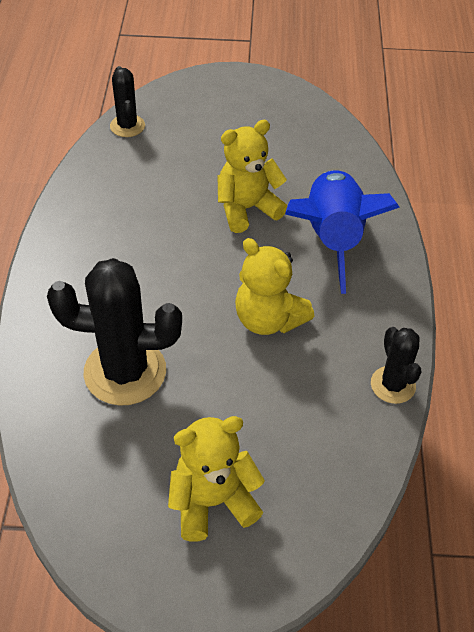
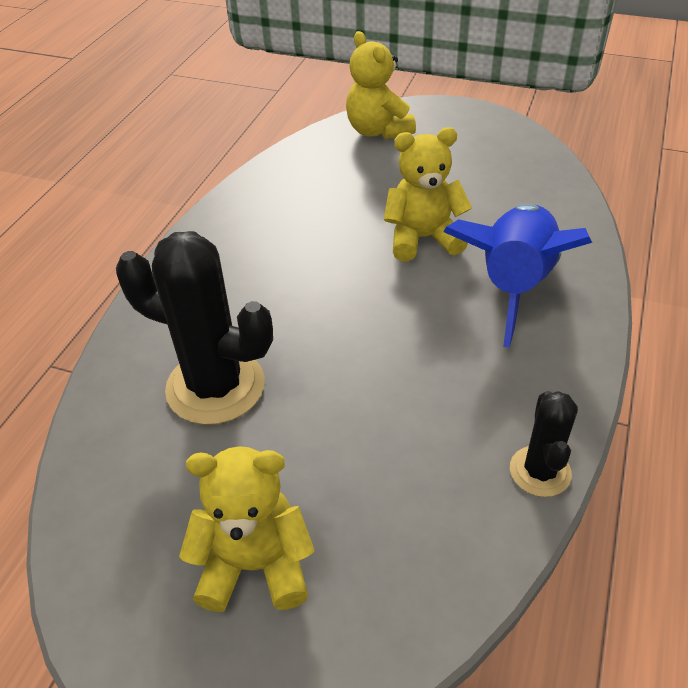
camera: 20 degrees right, 5 degrees down
(127, 126) = (323, 141): black cactus -> none
(268, 319) = (405, 361): yellow teddy bear -> yellow teddy bear (378, 131)

